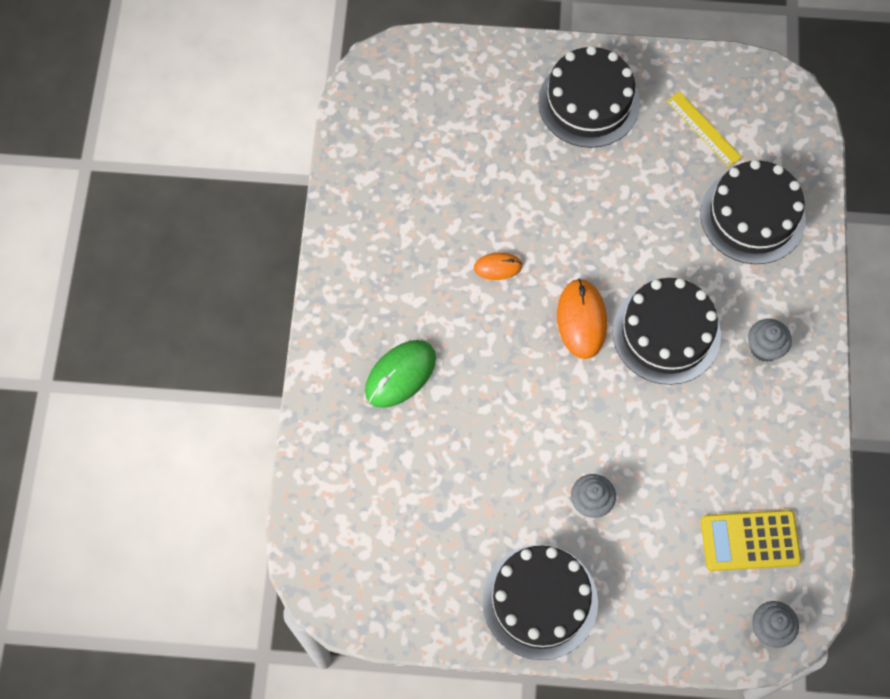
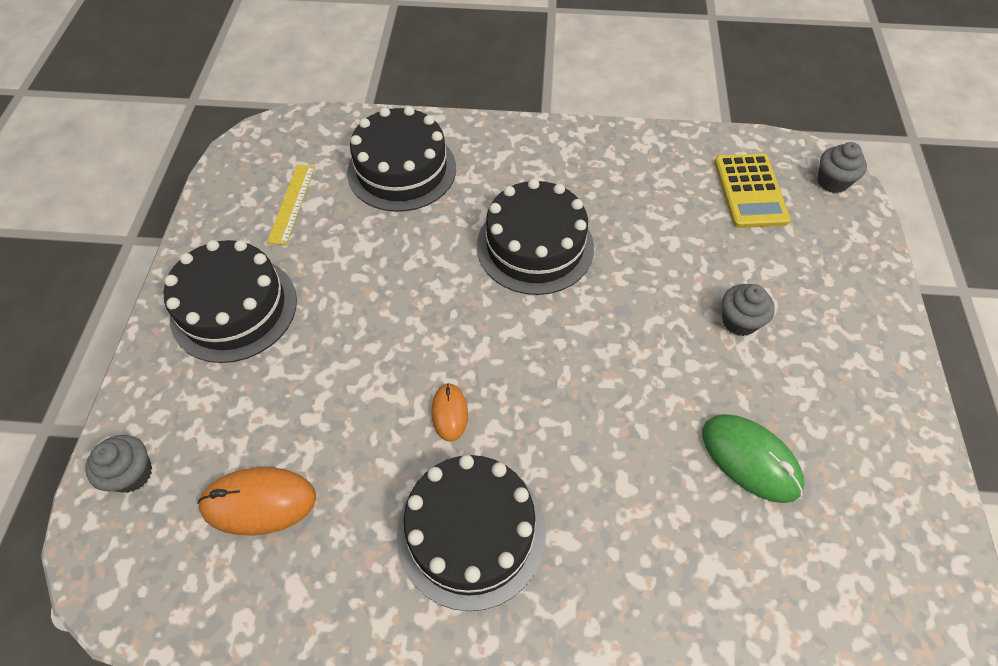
camera: 90 degrees left, 10 degrees down
(400, 375) = (606, 536): green mouse -> green mouse (750, 459)
(540, 601) = (866, 374): black cake -> black cake (471, 532)
(581, 320) = (520, 324): orange mouse -> orange mouse (259, 502)
(703, 129) = (292, 203): yellow ruler -> yellow ruler turned 45 degrees counterclockwise
(764, 348) = (548, 169): grey cupcake -> grey cupcake (132, 474)

